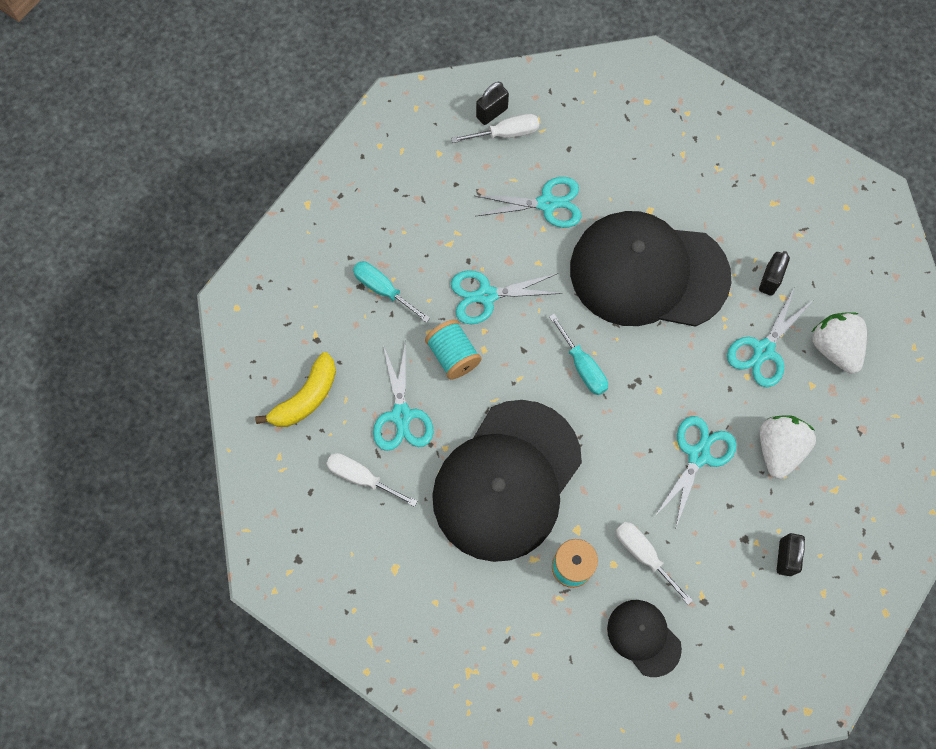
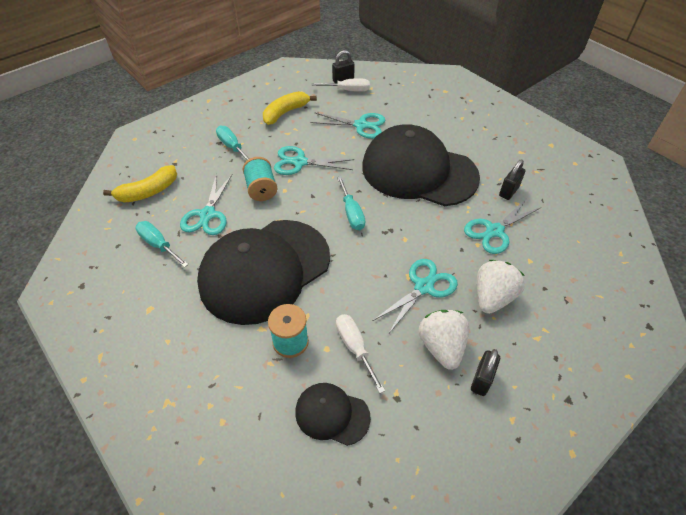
camera: 15 degrees right, 20 degrees down
(361, 477) = (158, 245): white screwdriver -> turquoise screwdriver
(431, 203) = (285, 113): none -> yellow banana
(643, 637) = (332, 414): black cap -> black cap turned 45 degrees counterclockwise
(834, 348) = (553, 241): white strawberry -> white strawberry (441, 346)

